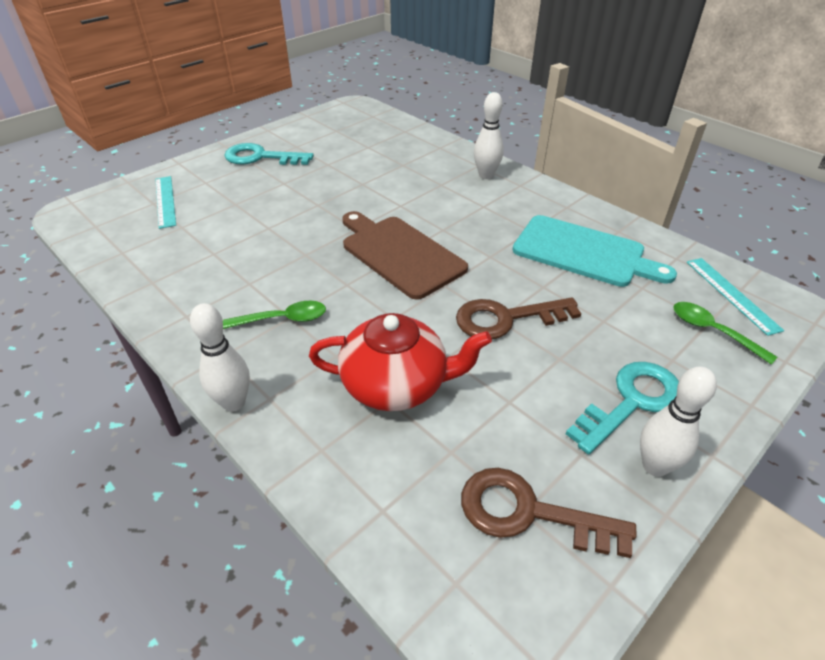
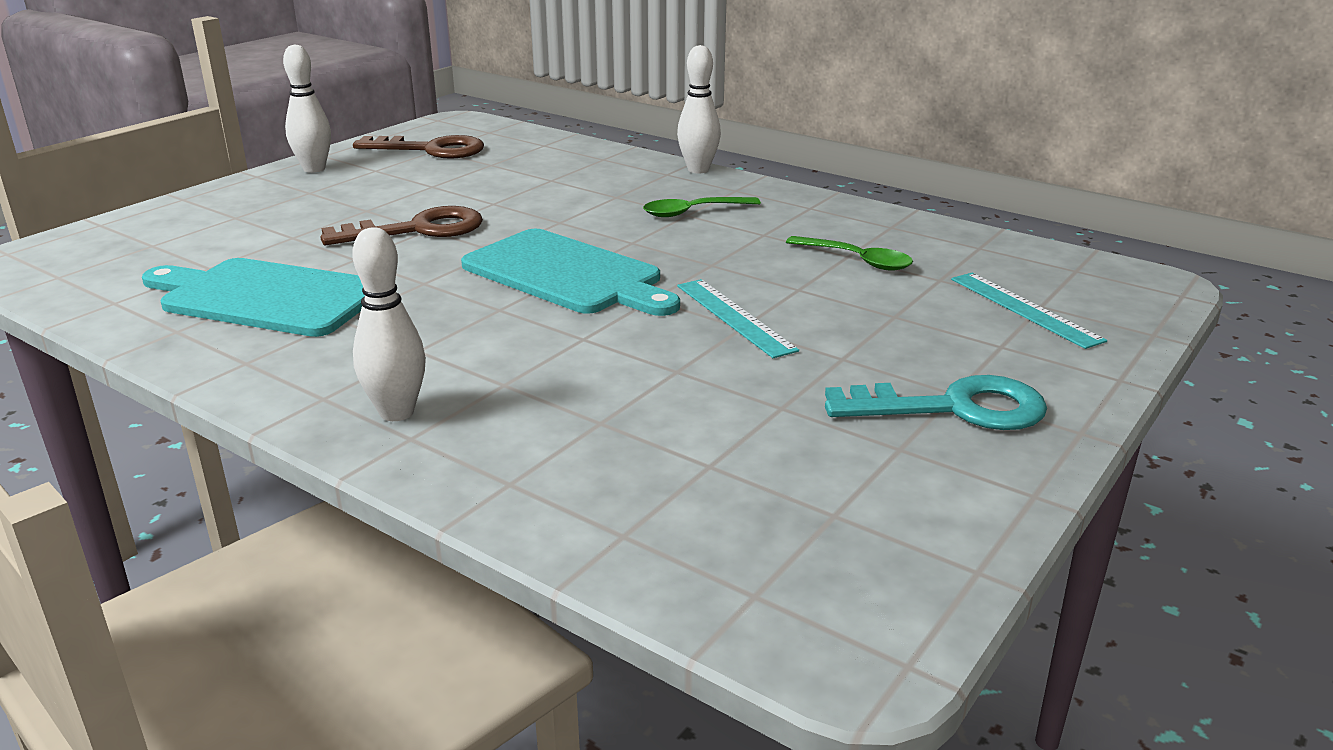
camera: 170 degrees right, 15 degrees down
(396, 384) = (546, 186): red teapot -> none
(399, 254) = (567, 274): brown cutting board -> turquoise cutting board
(631, 402) = (308, 192): turquoise key -> none
(712, 331) = (158, 238): green spoon -> green spoon (857, 260)
(732, 294) = (82, 269): turquoise ruler -> turquoise ruler (734, 317)

